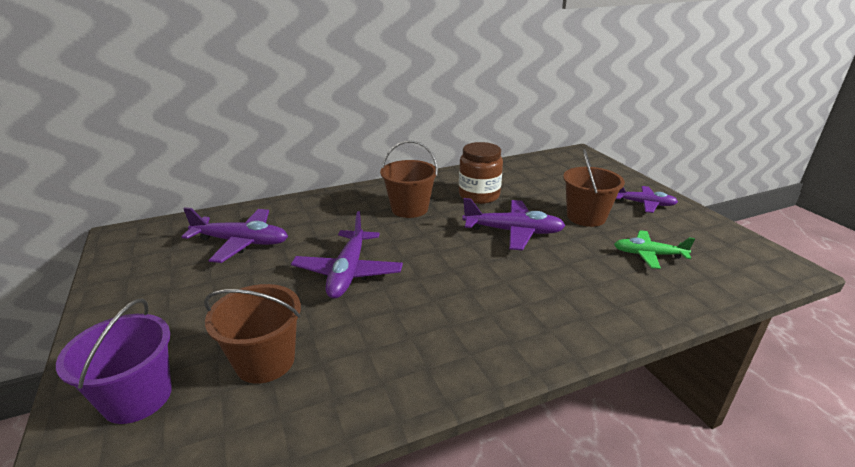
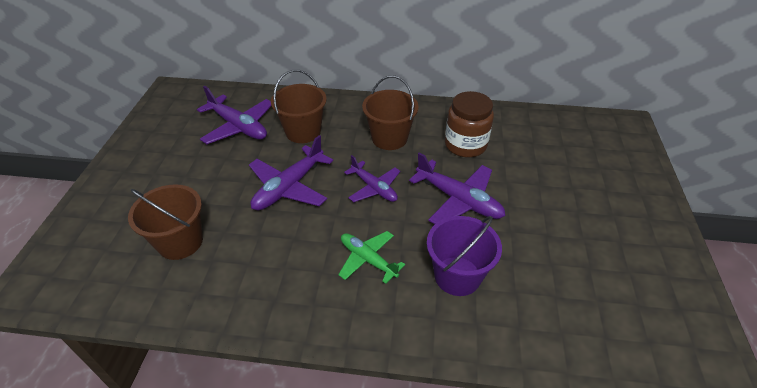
camera: 30 degrees right, 15 degrees up
(137, 397) = (97, 234): purple bucket -> purple bucket (457, 276)
(586, 217) = (549, 211): brown bucket -> brown bucket (303, 132)
(644, 204) = (633, 219): purple plane -> purple plane (374, 188)
(648, 254) = (568, 282): green plane -> green plane (368, 259)

